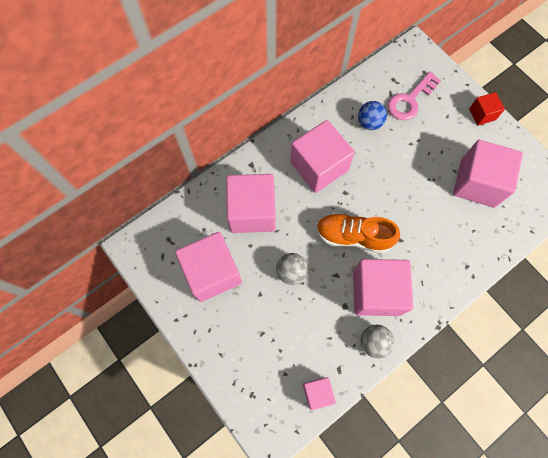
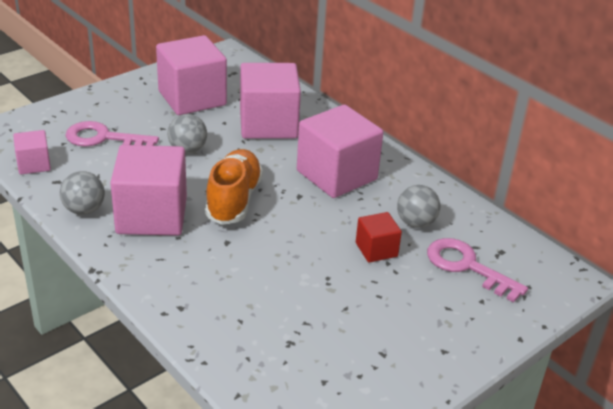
camera: 85 degrees right, 35 degrees down
(277, 340) = (104, 138): none -> pink key
(369, 122) = (416, 223): blue ball -> grey ball
(477, 183) = (325, 333): pink cube -> none
(482, 114) = (462, 352): red cube -> red cube (376, 249)

